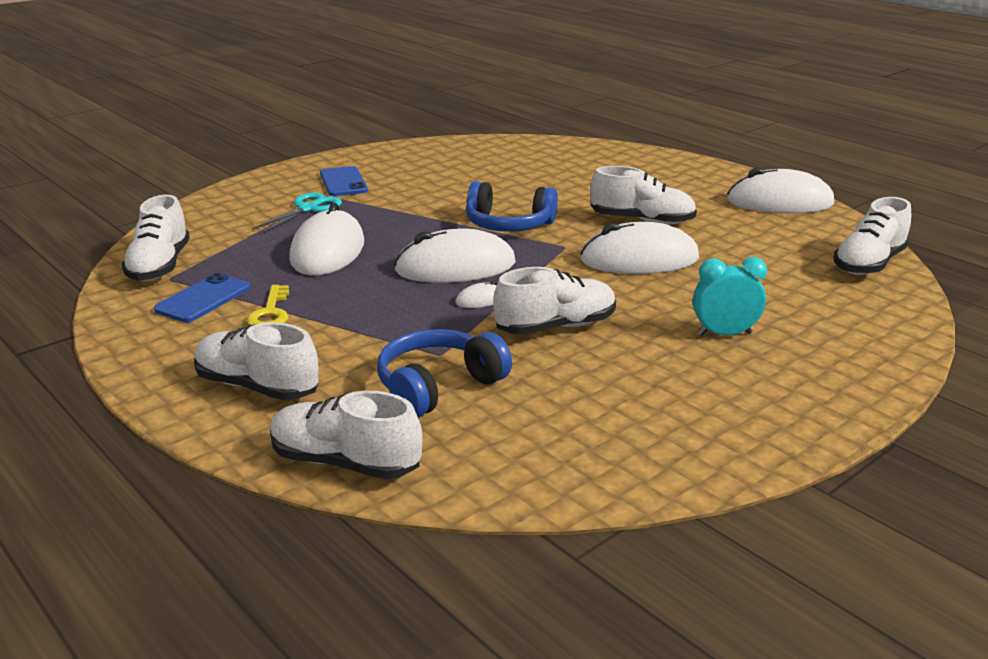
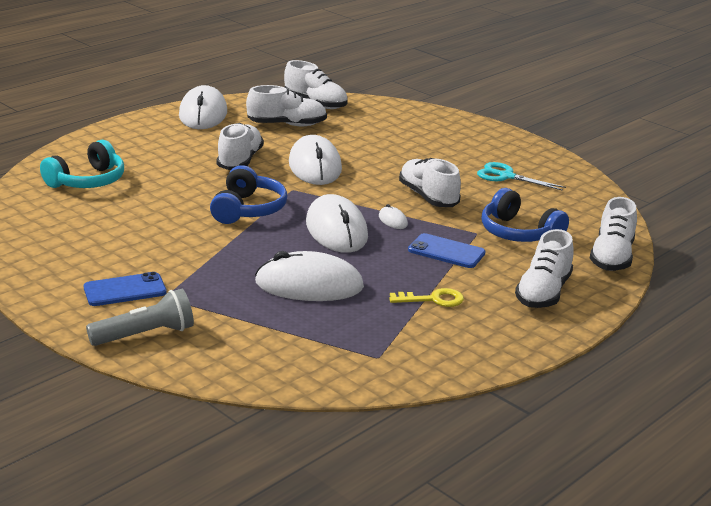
camera: 95 degrees left, 0 degrees up
(159, 266) = (351, 367): white shoe -> white shoe (287, 125)
(203, 299) = (415, 333): blue phone -> blue phone (446, 252)
(263, 191) = (146, 335): none -> grey flashlight
(308, 209) = (203, 303): turquoise scissors -> turquoise scissors (506, 176)
(568, 162) = (87, 181): none -> turquoise headphones
(724, 334) = (424, 151): turquoise clock -> none

